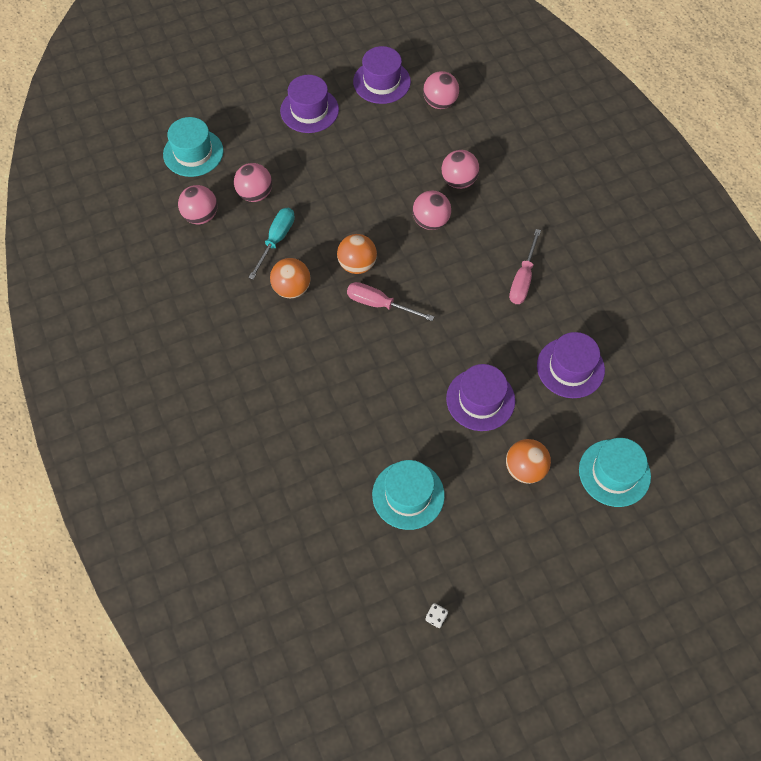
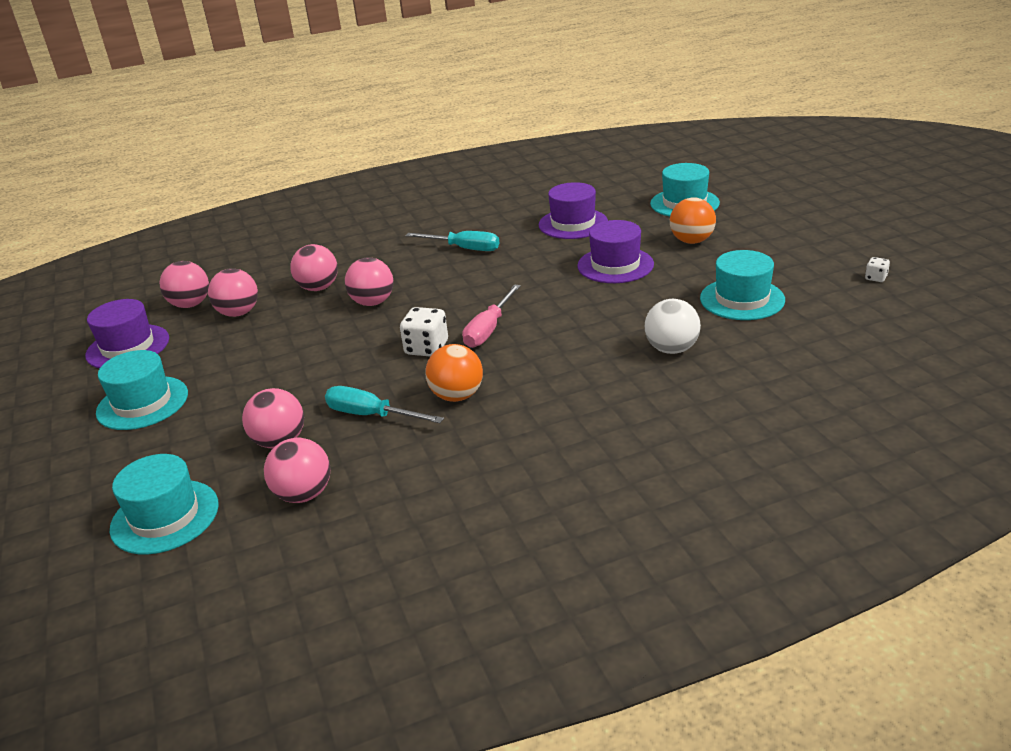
camera: 85 degrees left, 30 degrees down
(309, 110) = (142, 403): purple hat -> turquoise hat
(335, 431) = (671, 349): none -> white ball
(357, 265) = (426, 348): orange ball -> white dice
(423, 136) = (238, 313): none -> pink ball
(523, 279) = (464, 248): pink screwdriver -> turquoise screwdriver

